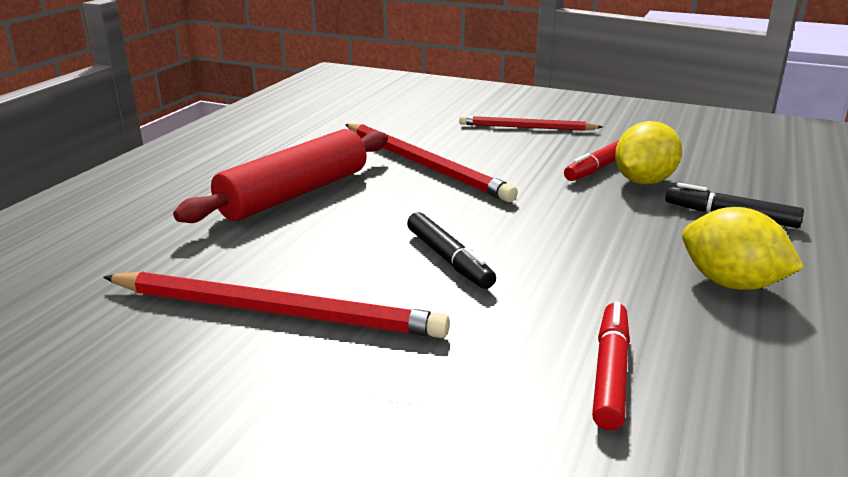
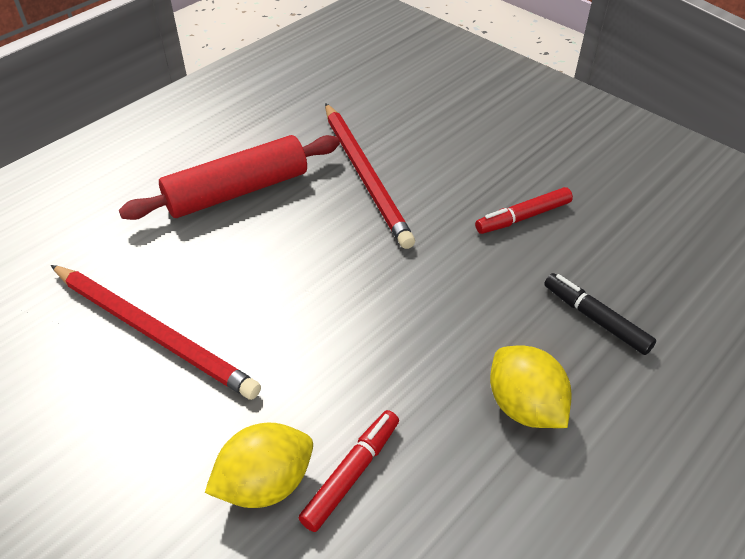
camera: 20 degrees right, 20 degrees up
(448, 259) = (311, 309): black marker -> none
(526, 127) = (495, 138): red pencil -> none
(643, 181) = (550, 248): yellow lemon -> yellow lemon (265, 483)

